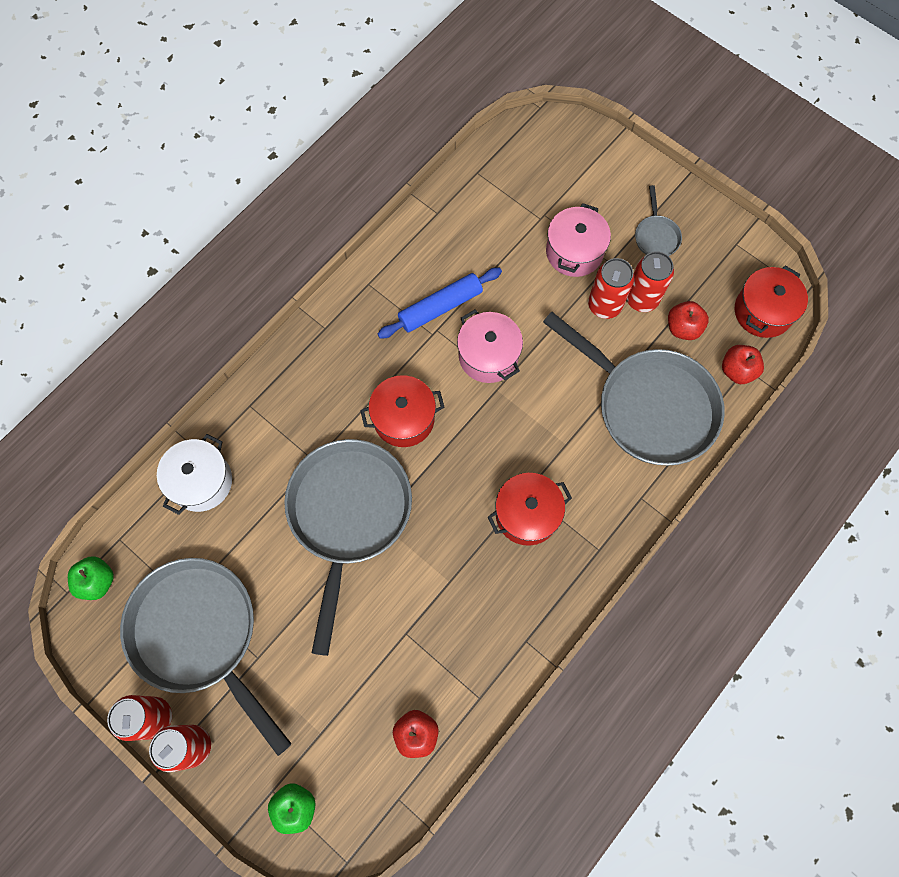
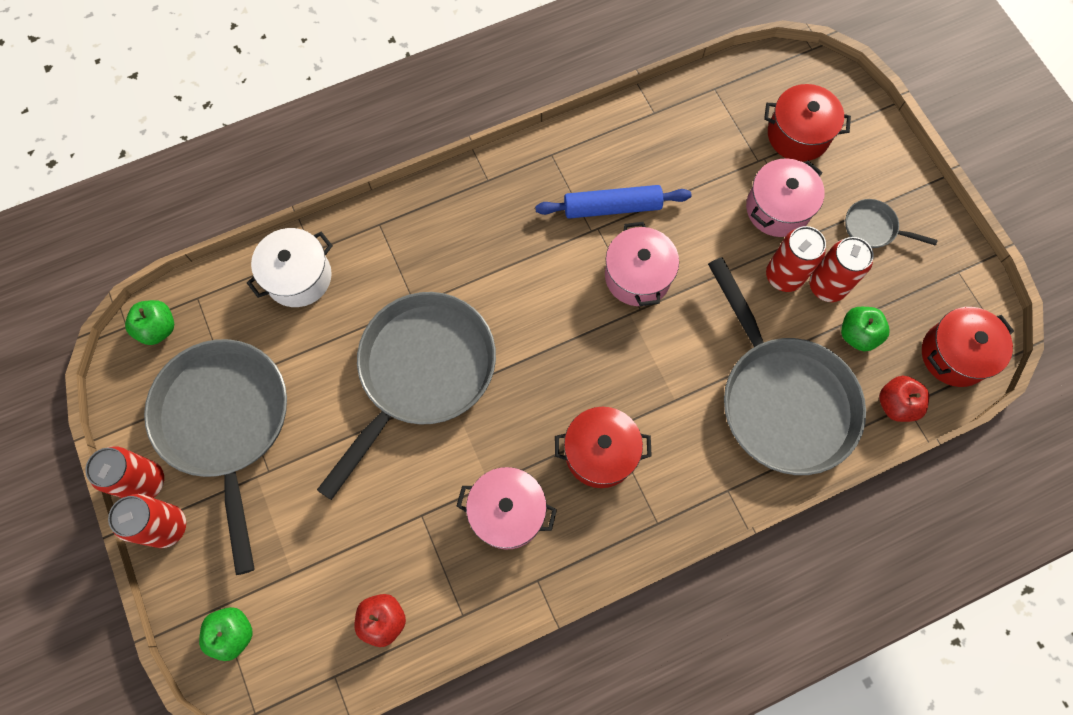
camera: 25 degrees right, 0 degrees up
(403, 418) = (522, 302): red pot -> red pot (798, 135)
(475, 597) = (507, 512): none -> pink pot
(656, 236) = (873, 228): grey pan -> grey pan turned 90 degrees clockwise
(683, 328) = (857, 334): red apple -> green apple

